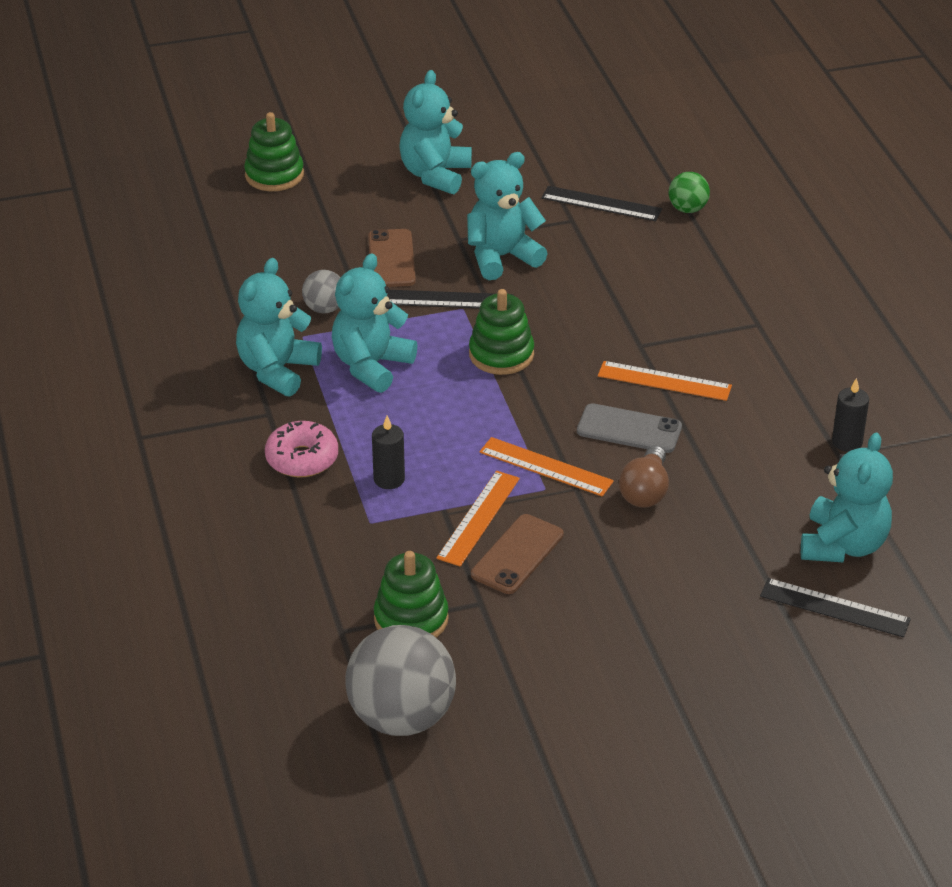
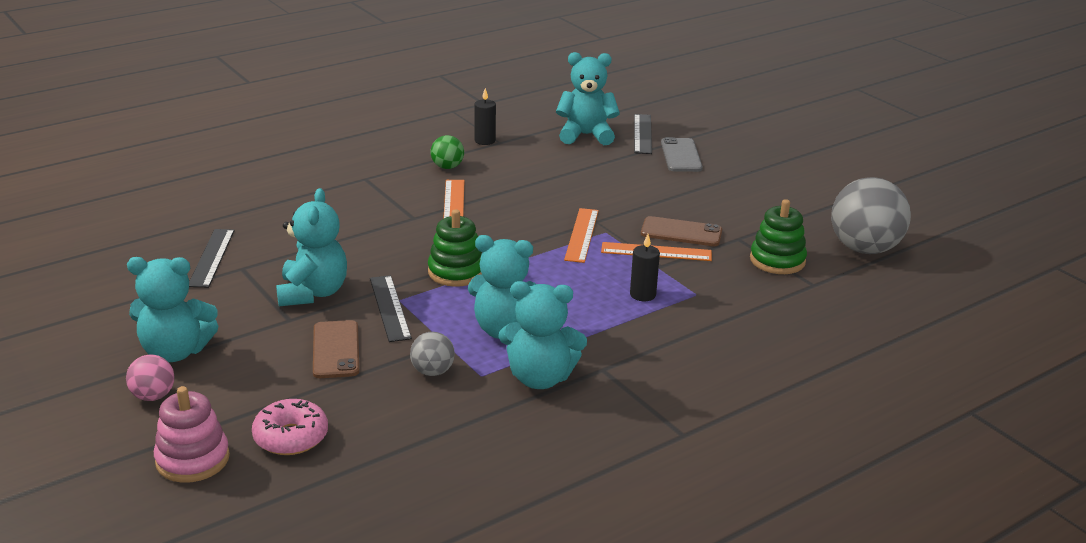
camera: 110 degrees left, 10 degrees down
(274, 175) = (192, 459): green stacking toy -> pink stacking toy
(302, 459) = (648, 339): pink donut -> pink donut (291, 437)
(372, 161) = (153, 396): none -> pink ball
(391, 259) = (336, 350): brown phone -> brown phone turned 75 degrees counterclockwise
(501, 257) = (313, 293): turquoise teddy bear -> turquoise teddy bear turned 135 degrees counterclockwise
(629, 429) = (518, 210): grey phone -> grey phone (681, 155)
(645, 491) = (581, 197): brown light bulb -> none
(687, 209) = (211, 219): green ball -> green ball (447, 167)

